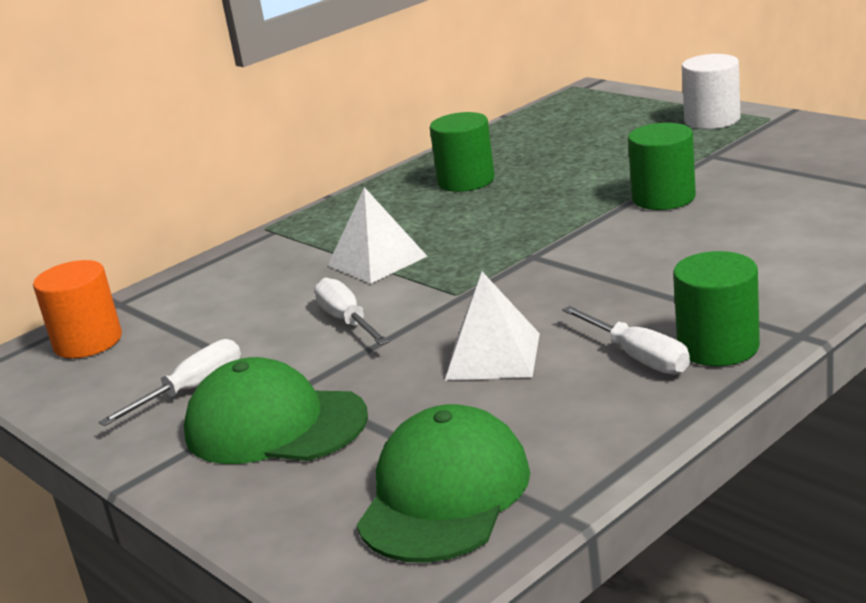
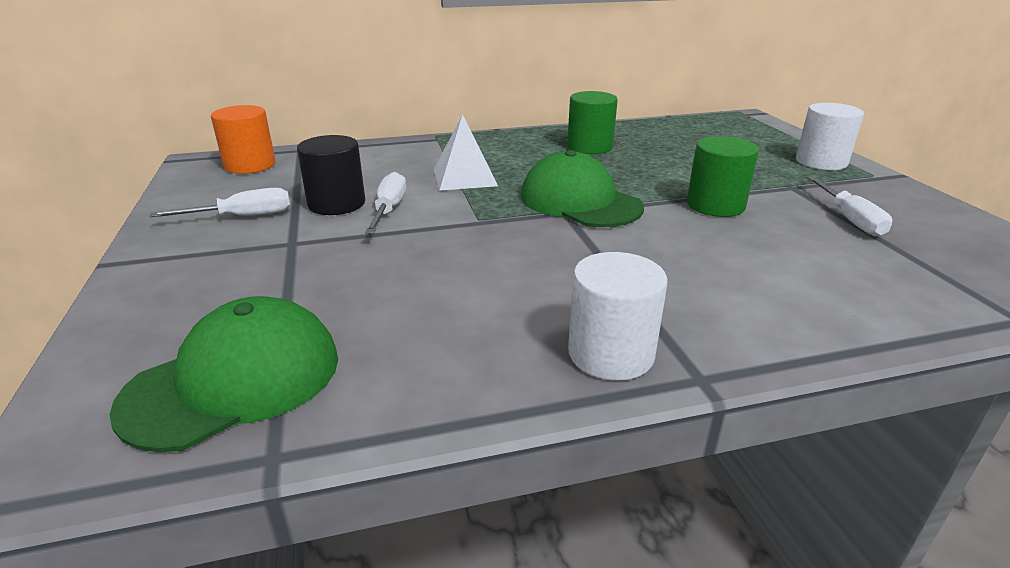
camera: 25 degrees right, 5 degrees up
(275, 425) = (239, 263): green cap -> green cap (579, 201)
(278, 338) = (336, 204): none -> black cylinder
(493, 356) = (435, 277): white pyramid -> none
(638, 357) = (534, 330): white screwdriver -> white screwdriver (849, 219)
(718, 347) = (610, 354): green cylinder -> white cylinder

